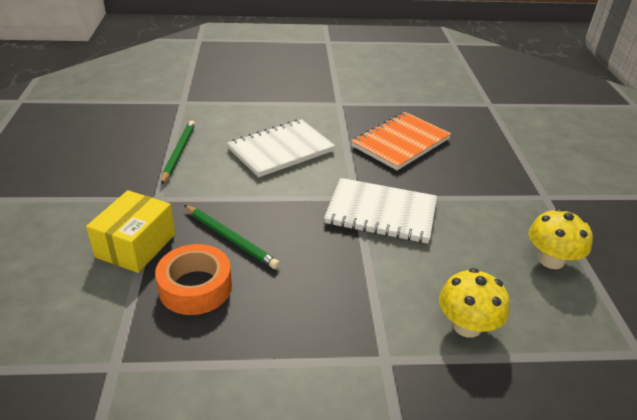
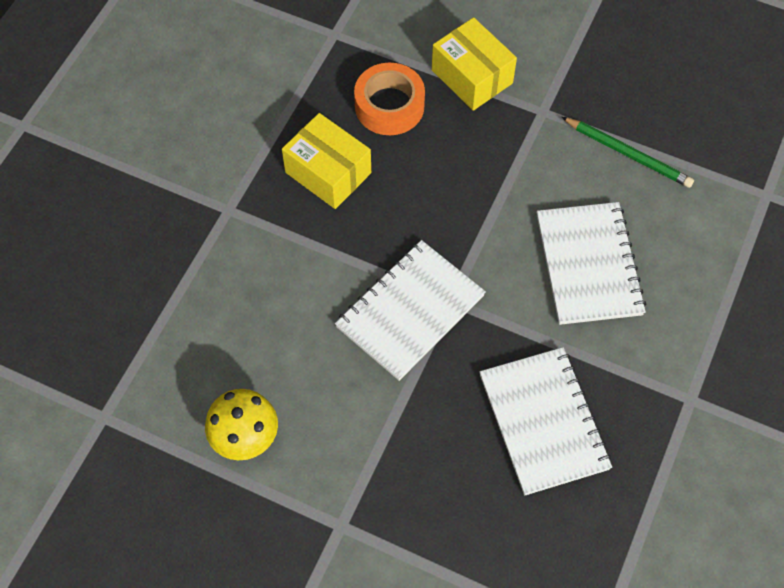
camera: 120 degrees right, 25 degrees up
(231, 238) = (442, 154): green pencil -> none
(295, 302) = (328, 172): none -> yellow box
(400, 142) = (543, 422): orange notebook -> white notebook
(467, 325) = (220, 293): yellow mushroom -> none

